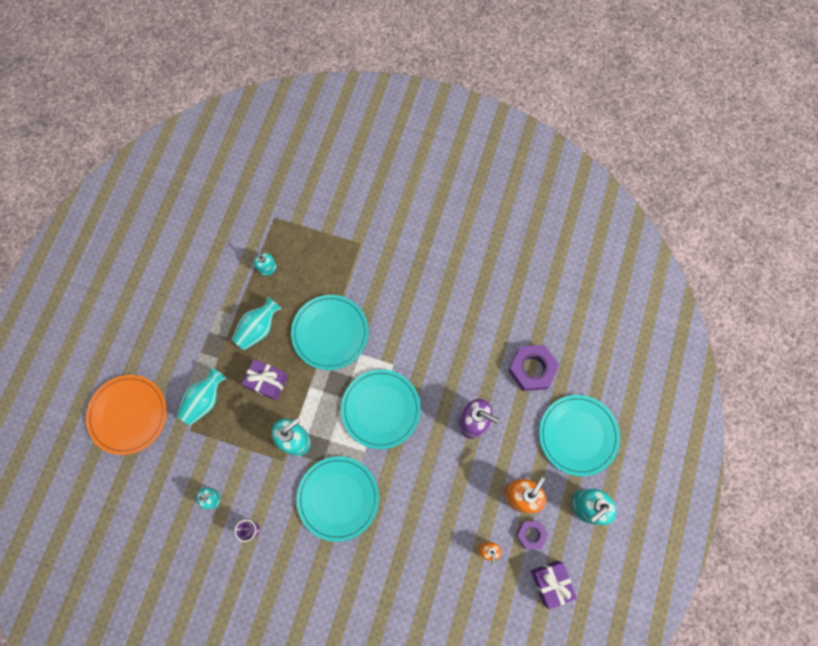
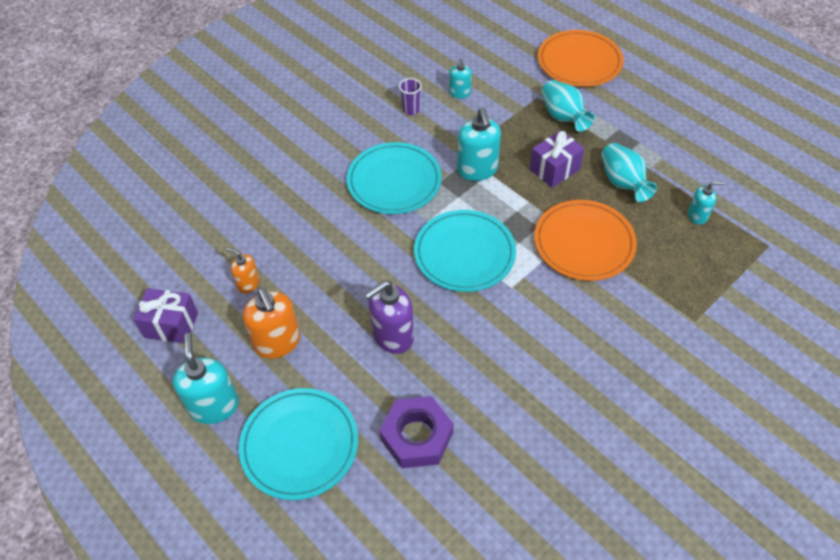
camera: 120 degrees right, 20 degrees down
(330, 333) = (584, 243): turquoise plate -> orange plate
(531, 534) = (231, 332): purple nut -> none

